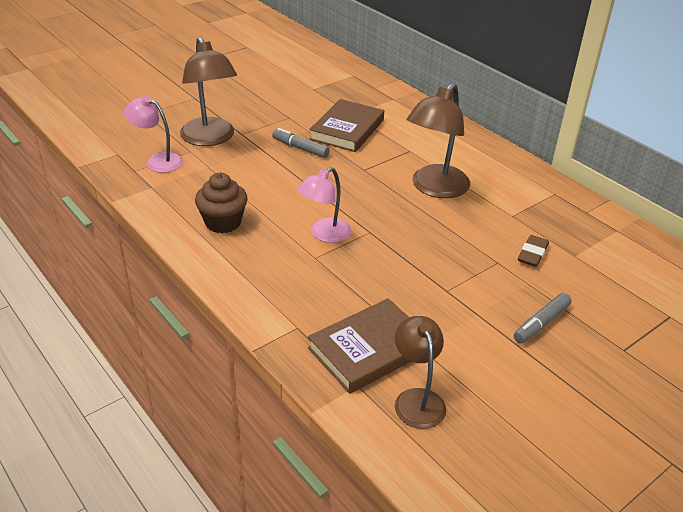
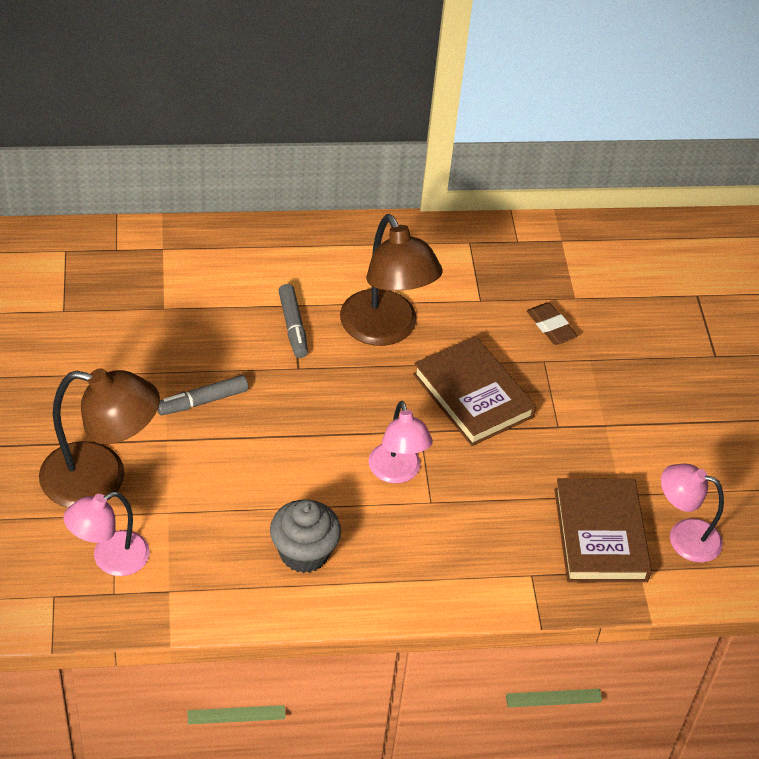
camera: 60 degrees left, 10 degrees up
(223, 222) = (304, 553): brown cupcake -> grey cupcake
(347, 130) = (198, 334): brown book -> brown book (473, 395)
(417, 399) = (684, 536): brown lamp -> pink lamp
(541, 323) = (648, 388): grey marker -> grey marker (293, 326)

